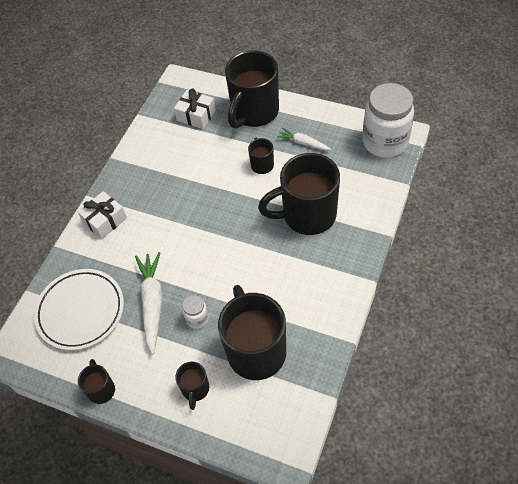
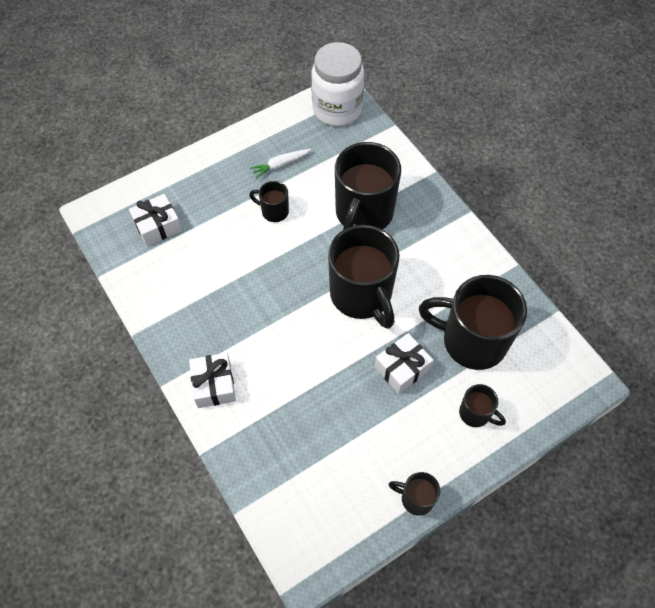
camera: 60 degrees left, 5 degrees up
(81, 311) = (309, 470): white plate -> none
(152, 303) = (353, 397): white carrot -> none
(197, 319) = (402, 368): white jar -> white gift
(254, 112) = (205, 178): black mug -> black mug (362, 295)

